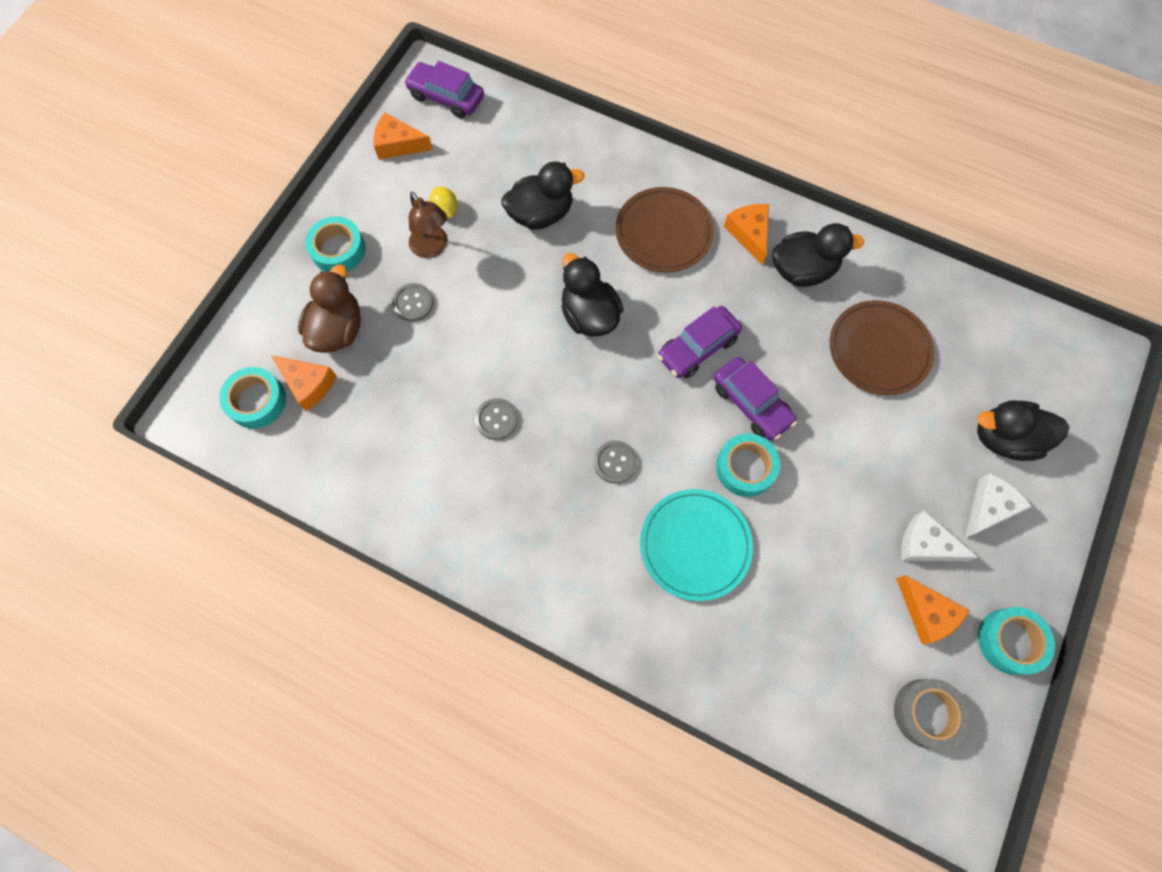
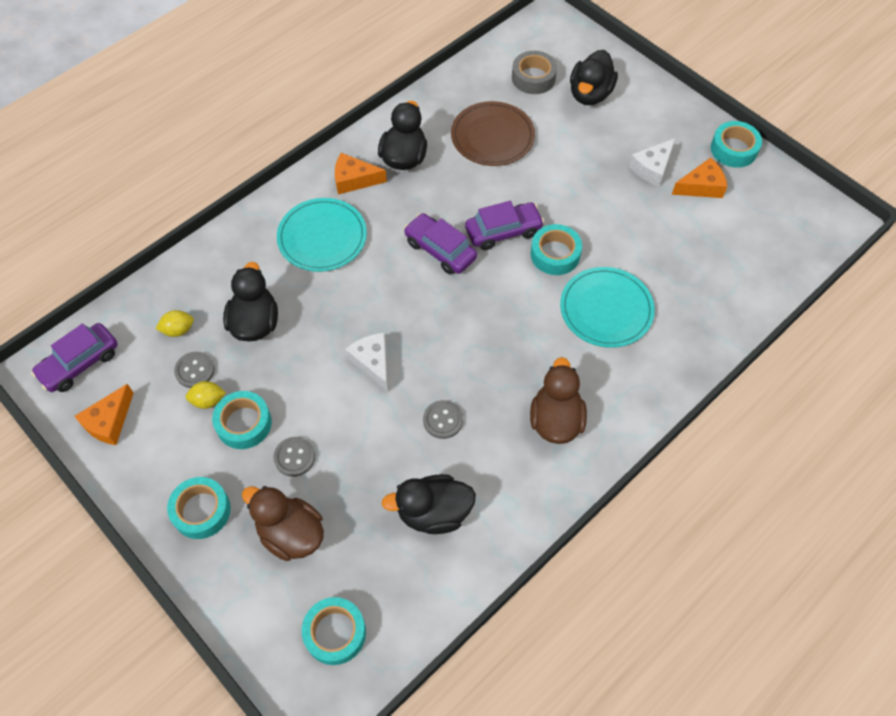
camera: 70 degrees left, 10 degrees down
(308, 384) = (338, 577): orange cheese -> none
(432, 248) = (244, 423): brown lamp -> turquoise tape
(508, 156) = (178, 330): none -> yellow lemon
(536, 530) = (555, 420): none -> brown duck
(589, 315) = (374, 317): black duck -> black duck (433, 513)
(615, 462) = (517, 342): grey button -> grey button (195, 370)
(663, 232) = (322, 237): brown plate -> turquoise plate
(697, 348) = (440, 250): purple car -> purple car turned 150 degrees clockwise
(926, 713) = (770, 214): grey tape -> grey tape (533, 78)
(989, 508) = (637, 123): white cheese -> white cheese (373, 362)

